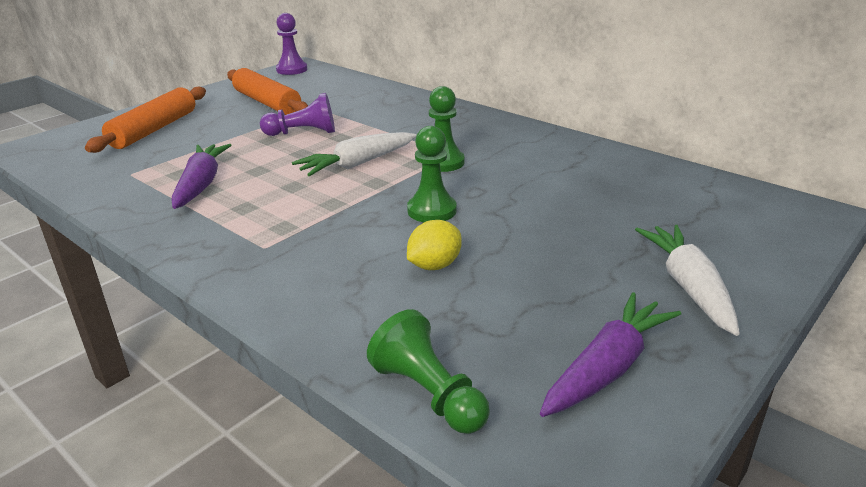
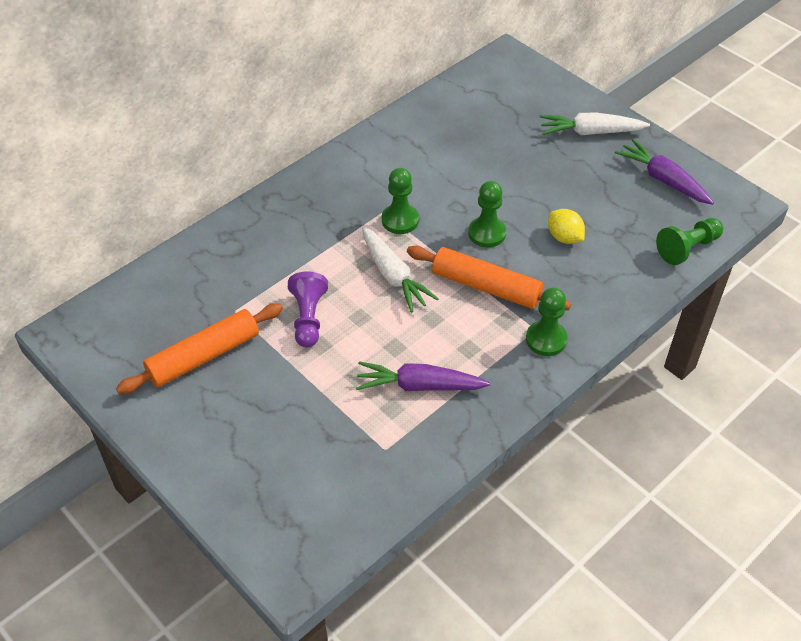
camera: 85 degrees left, 20 degrees up
(154, 129) = (264, 454): orange rolling pin -> orange rolling pin (486, 287)
(245, 255) = (546, 339): none -> green pawn
(292, 70) = (78, 341): purple pawn -> none

